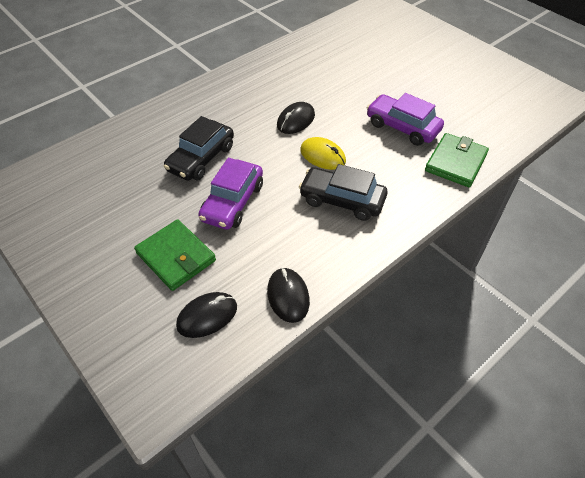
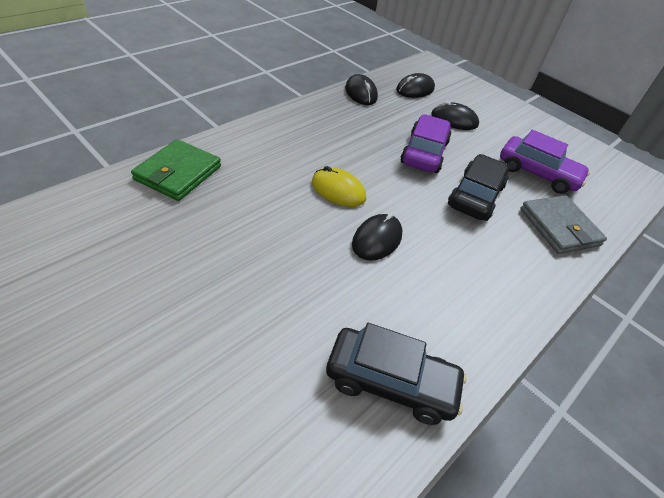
camera: 170 degrees right, 5 degrees down
(142, 136) = (559, 227): none -> grey wallet
(176, 257) = (454, 120): green wallet -> black mouse
(342, 200) = (317, 147): black car -> black car (391, 382)
(402, 127) = (228, 222): purple car -> purple car (537, 173)

